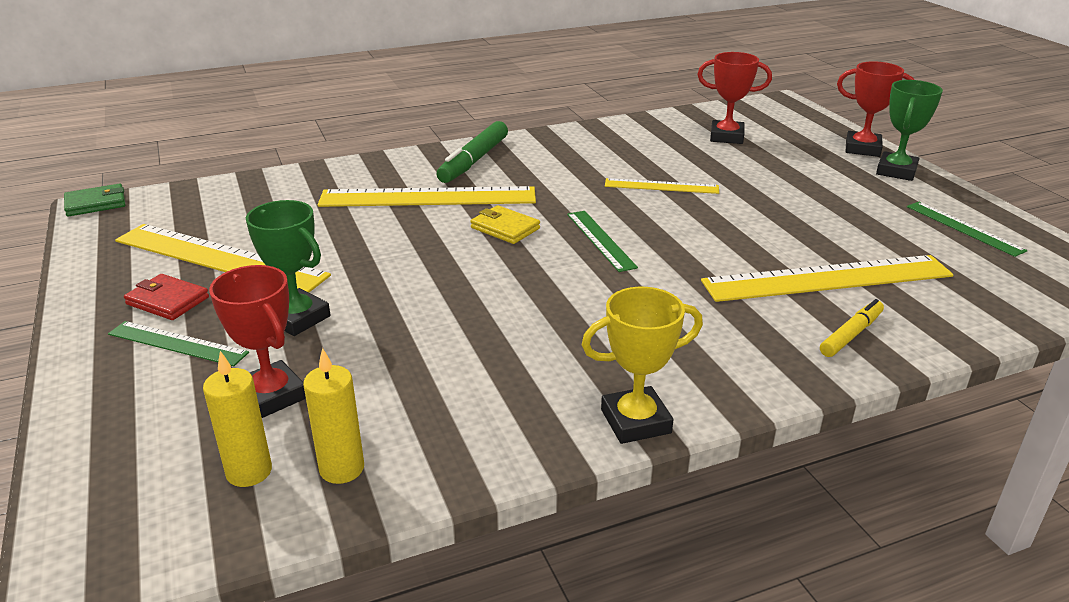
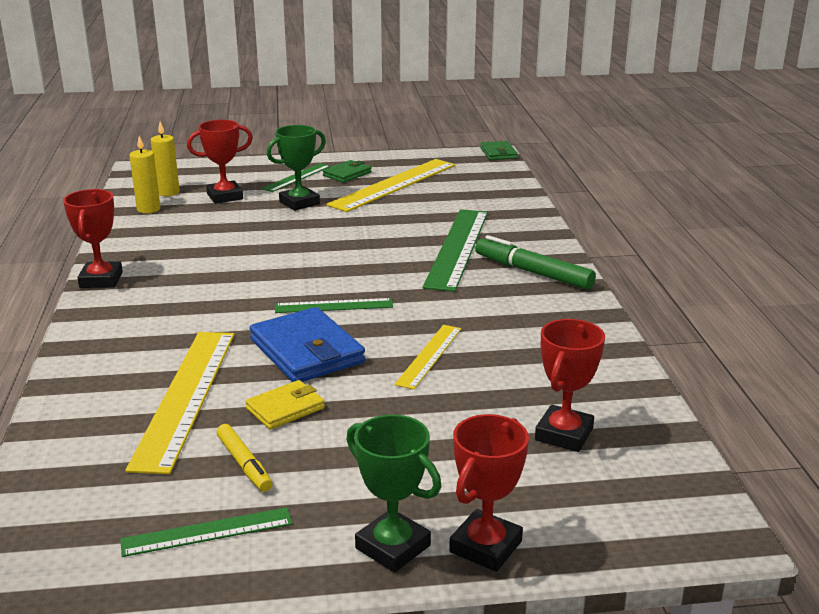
camera: 105 degrees right, 5 degrees down
(167, 301) = (347, 174): red wallet -> green wallet
(428, 197) = (457, 248): yellow ruler -> green ruler
(505, 228) = (381, 271): yellow wallet -> yellow wallet (285, 408)
(635, 421) = (101, 280): yellow trophy -> red trophy
(699, 237) = (306, 351): none -> blue wallet
(851, 335) = (100, 380): yellow marker -> yellow marker (244, 464)

